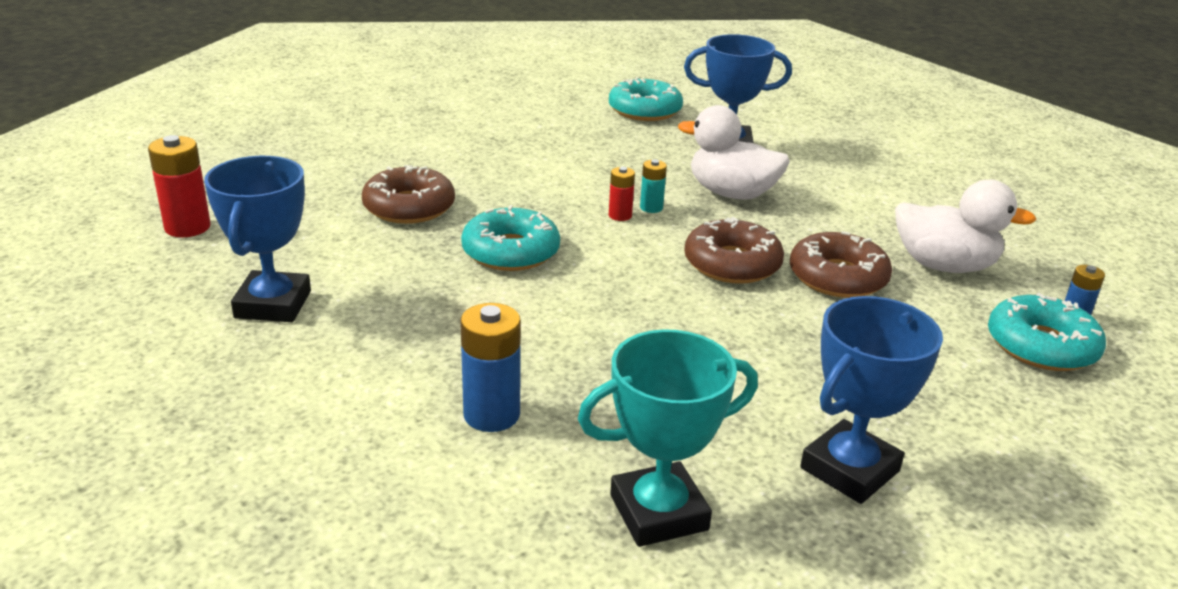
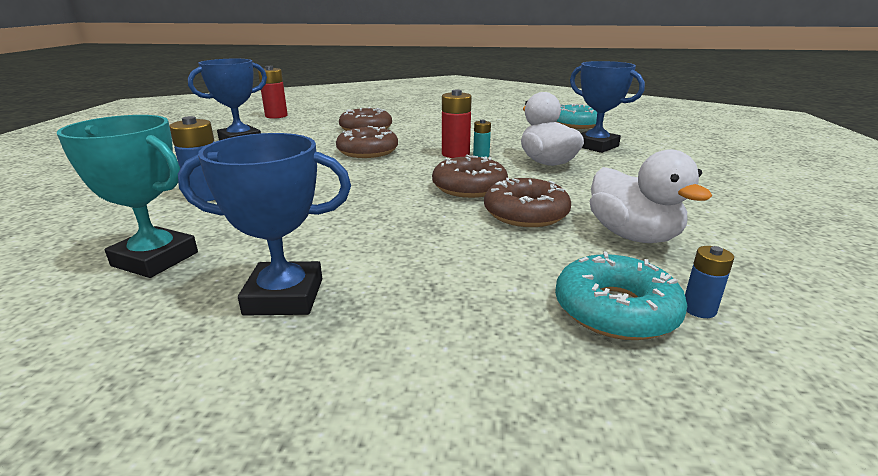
camera: 45 degrees right, 5 degrees down
(511, 252) = (367, 151): turquoise donut -> brown donut
(620, 215) = (455, 154): red battery -> red battery, size x1.75

